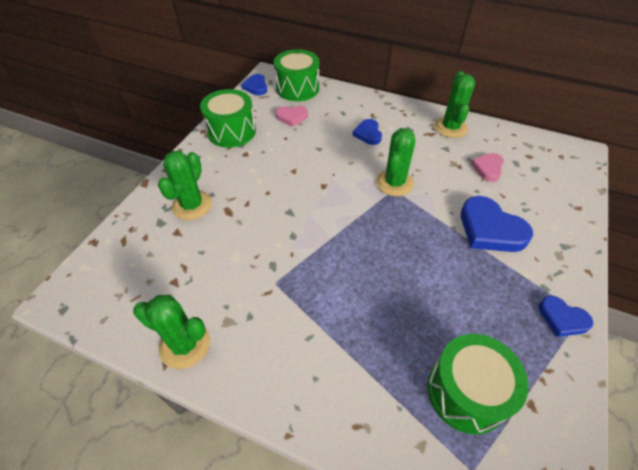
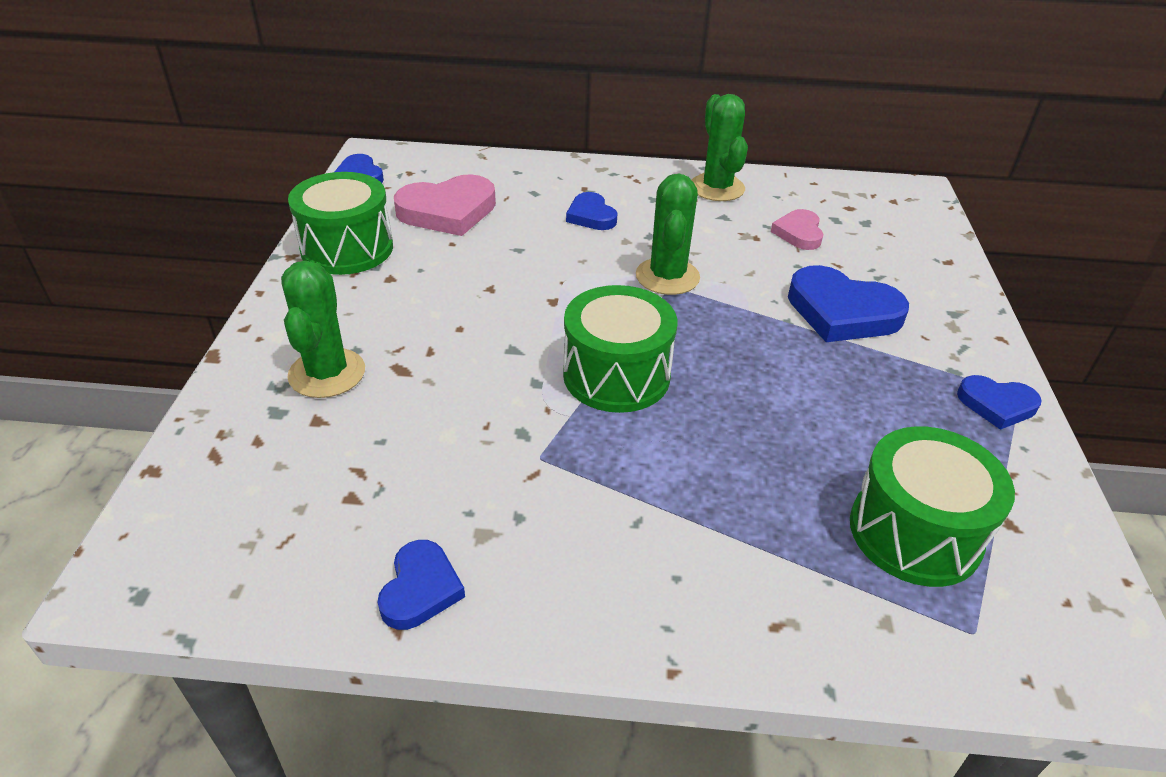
camera: 20 degrees left, 10 degrees down
(184, 344) = (420, 589): green cactus -> blue heart
(292, 117) = (448, 211): pink heart -> pink heart, size x1.74
(297, 88) = (437, 168): green drum -> green drum (616, 375)

